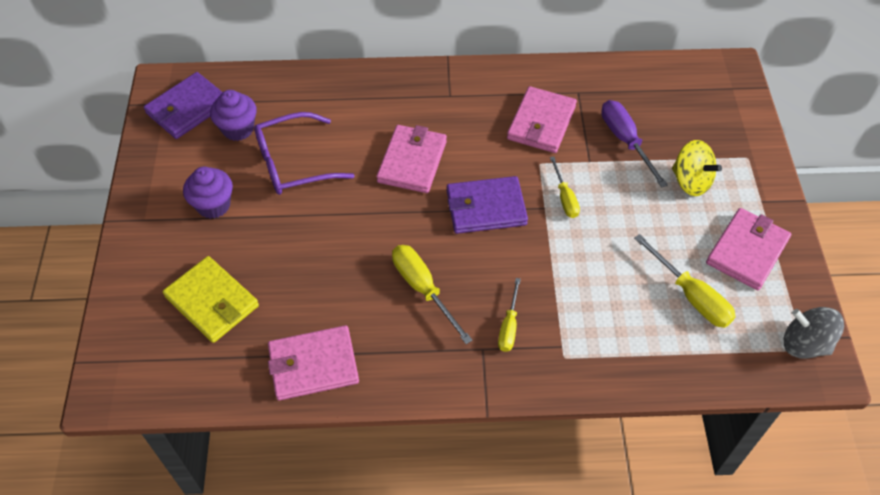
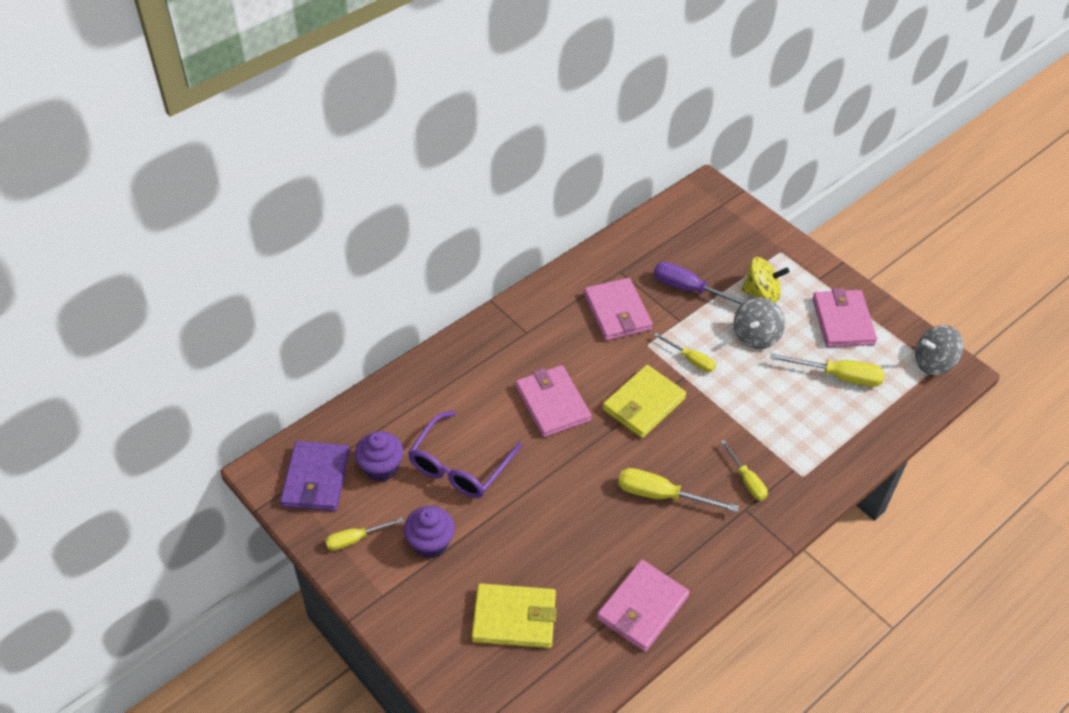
camera: 40 degrees left, 5 degrees down
(168, 167) = (355, 539): none -> yellow screwdriver
(486, 208) = (643, 404): purple wallet -> yellow wallet
(646, 214) = (756, 336): none -> grey spinning top

